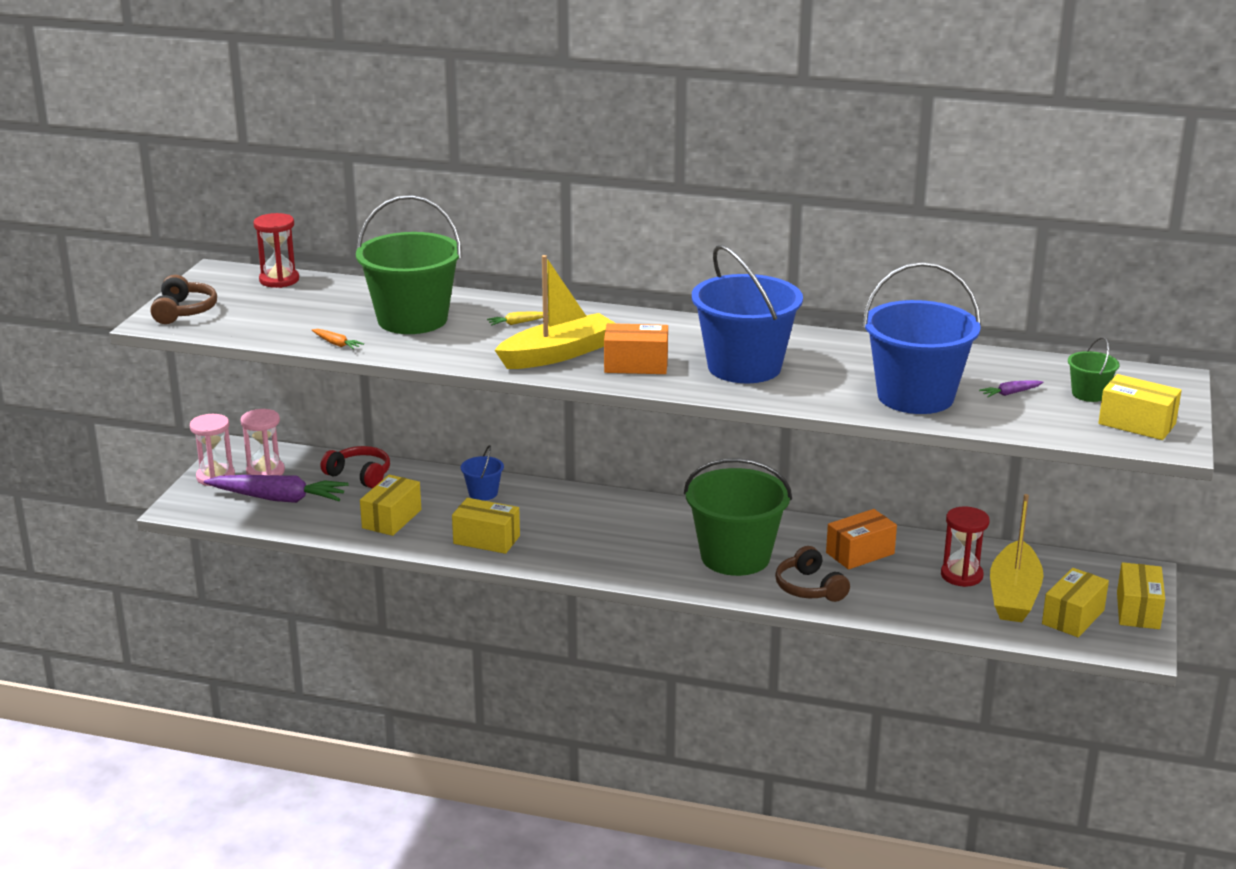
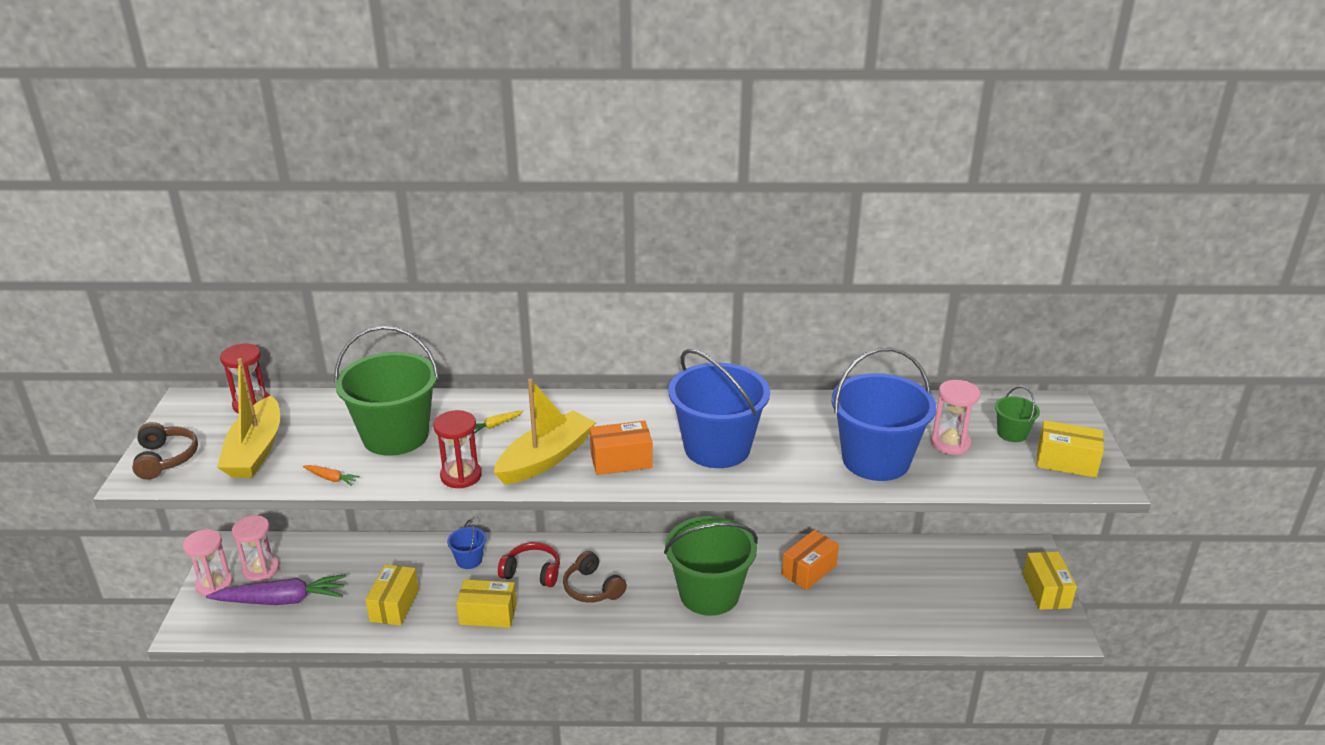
camera: 15 degrees left, 5 degrees up
(360, 475) = (351, 558): red headphones -> red headphones (532, 572)
(809, 588) = (782, 617): brown headphones -> brown headphones (592, 588)
(961, 575) = (898, 579): red hourglass -> red hourglass (461, 476)
(1010, 393) = (950, 443): purple carrot -> pink hourglass
(1014, 595) = (946, 593): yellow boat -> yellow boat (256, 450)
(1073, 617) = (1001, 608): yellow box -> none

